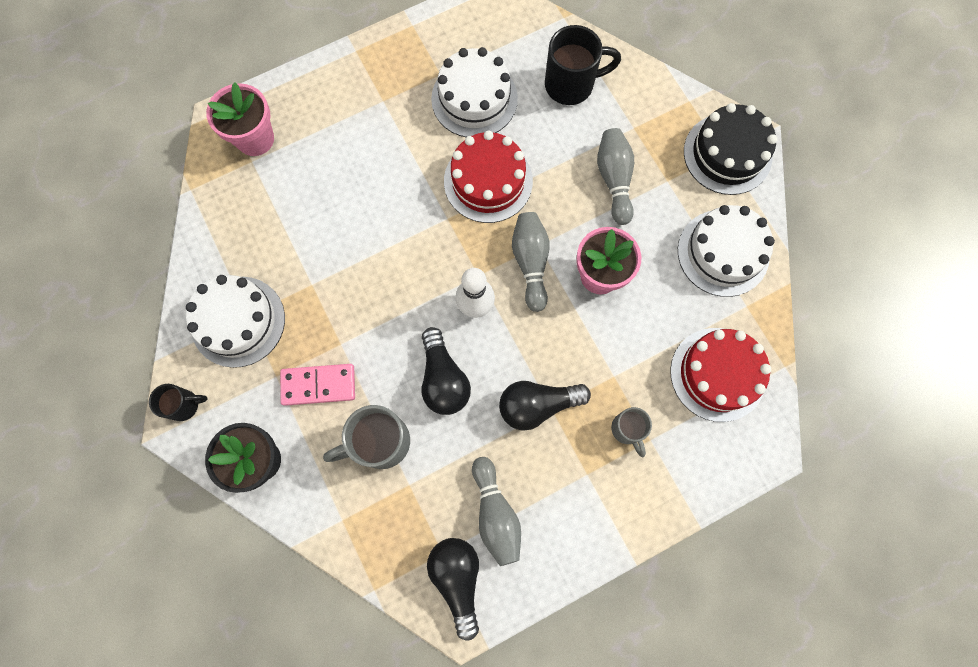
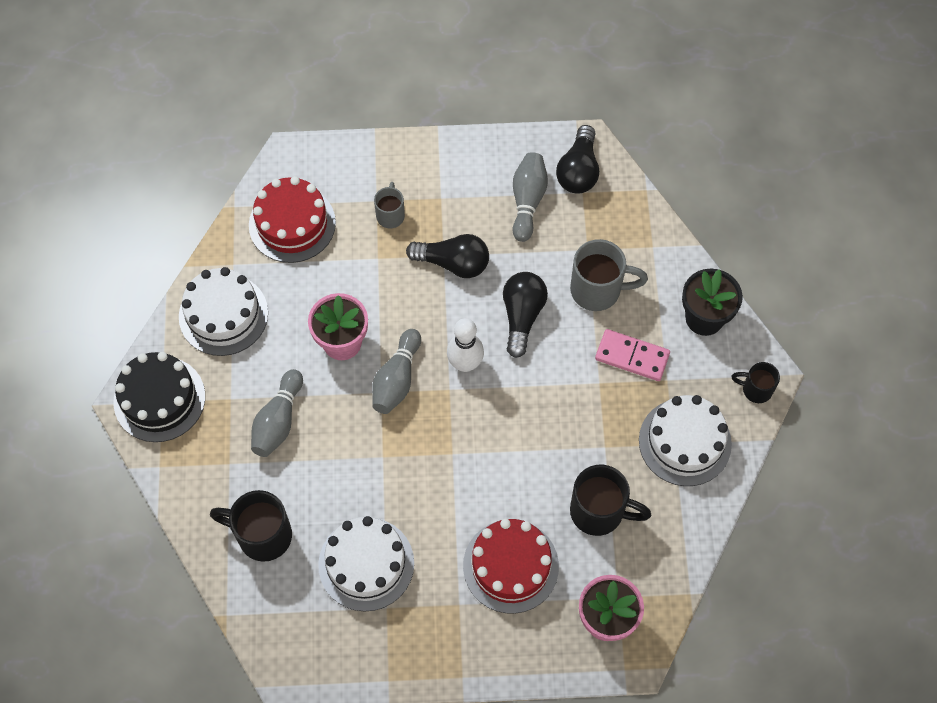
camera: 155 degrees left, 10 degrees down
(294, 224) = (599, 511): none -> black mug
(488, 181) = (396, 472): red cake -> red cake (510, 566)

